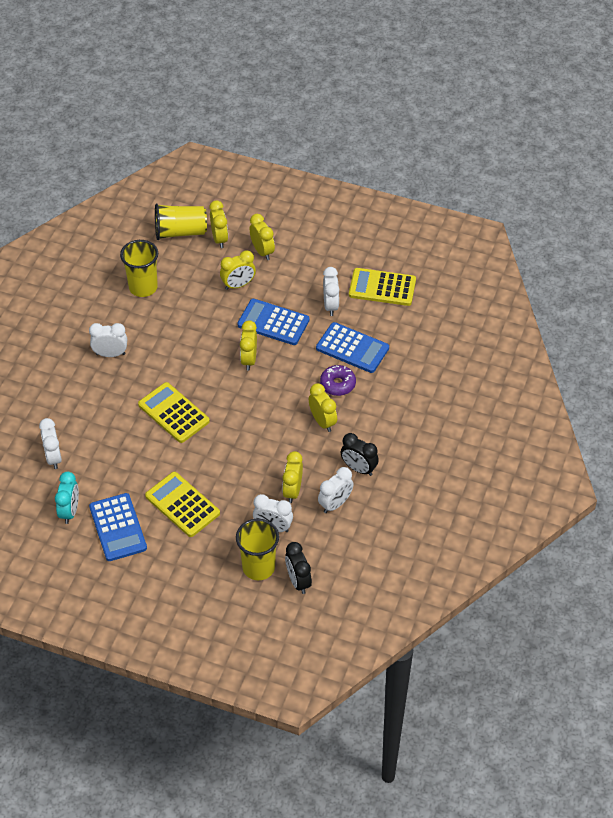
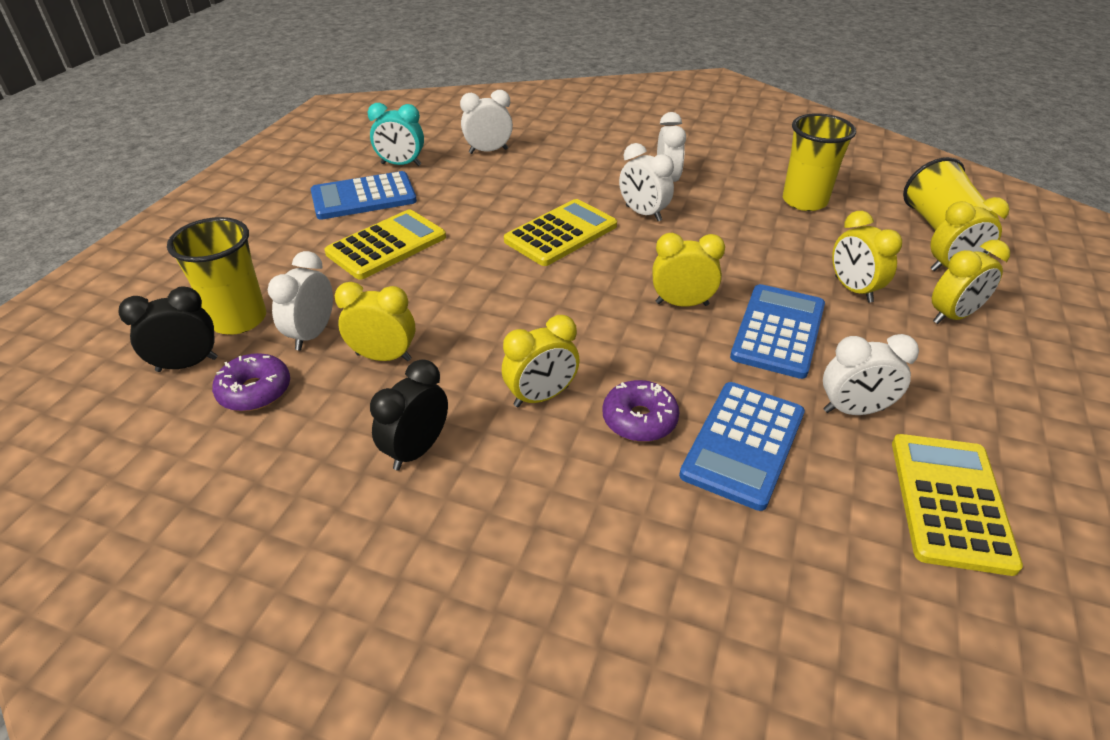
camera: 90 degrees right, 10 degrees down
(319, 543) = (255, 391): none -> purple donut
(335, 504) = (338, 413): white clock -> white clock (643, 213)

